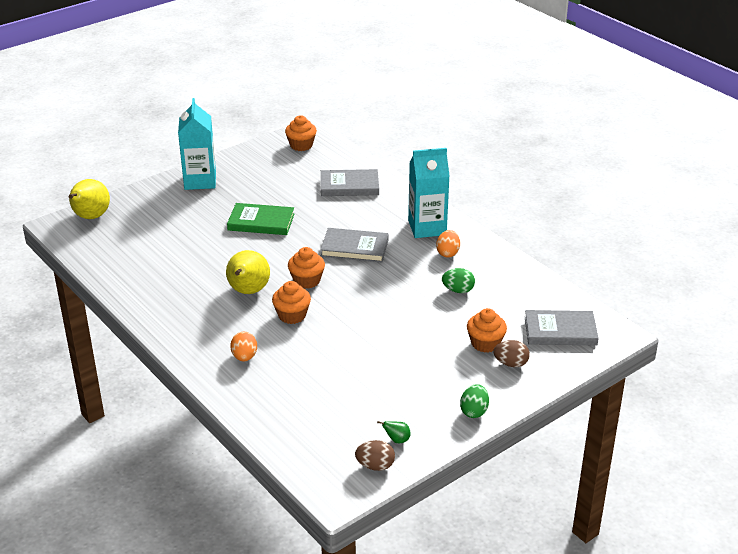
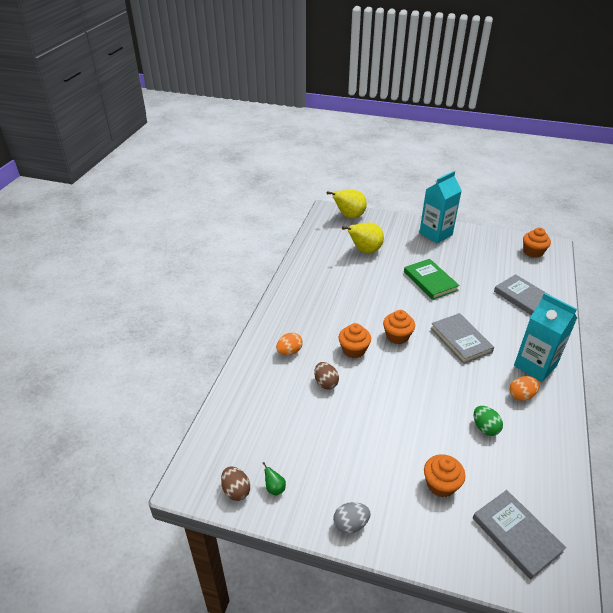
camera: 55 degrees right, 5 degrees up
(248, 291) = (355, 315): yellow pear -> yellow pear (364, 251)
(474, 411) = (350, 524): green egg -> grey egg
(510, 363) = (434, 518): brown egg -> brown egg (325, 383)

